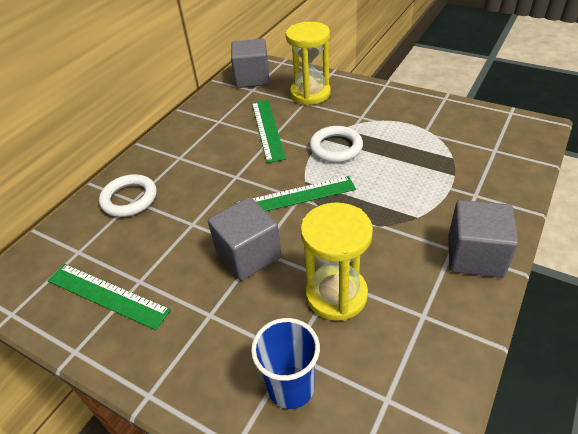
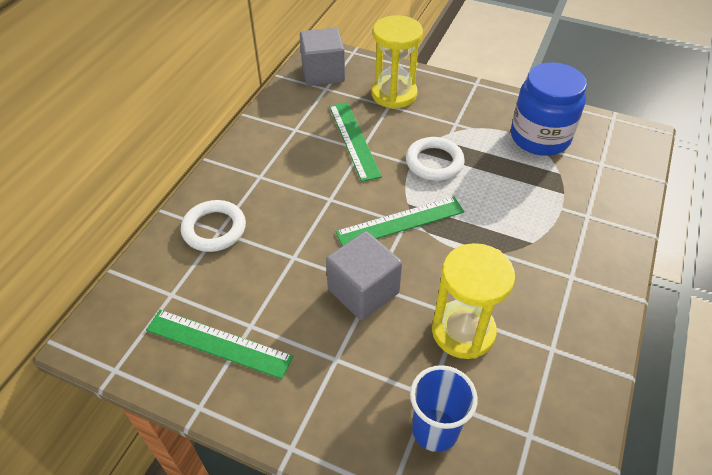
camera: 10 degrees left, 5 degrees up
(438, 128) = (540, 137): none -> blue jar
(475, 255) = (594, 283): grey cube -> none

